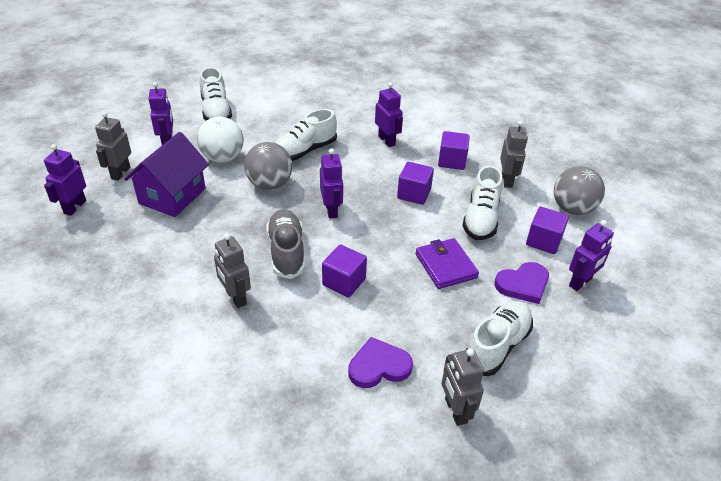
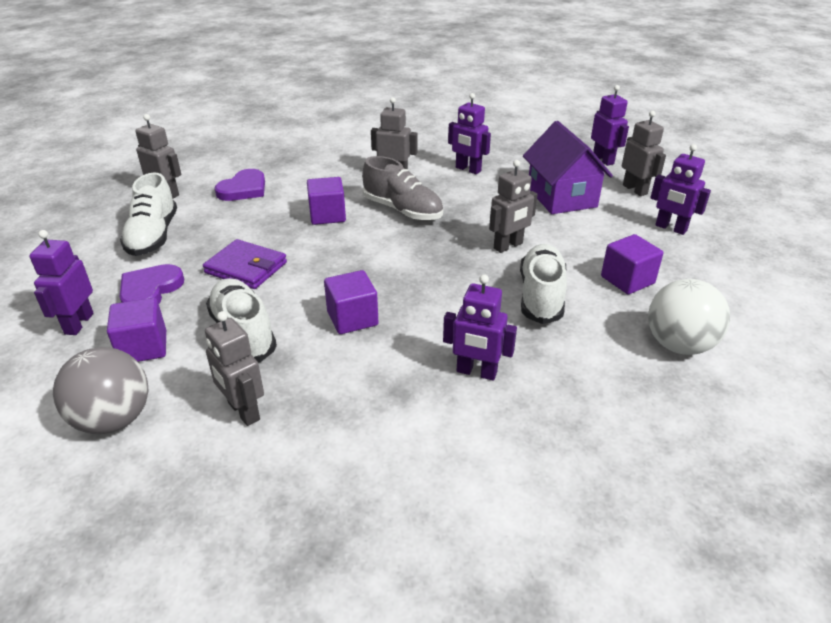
camera: 140 degrees right, 5 degrees down
(216, 111) = (716, 283): white shoe -> none
(223, 158) = (595, 243): white ball -> white ball (679, 345)
(269, 184) = (508, 246): grey ball -> grey robot
(331, 210) = (415, 256): purple robot -> purple robot (468, 169)
(452, 161) = (352, 395): purple cube -> purple cube (627, 280)

